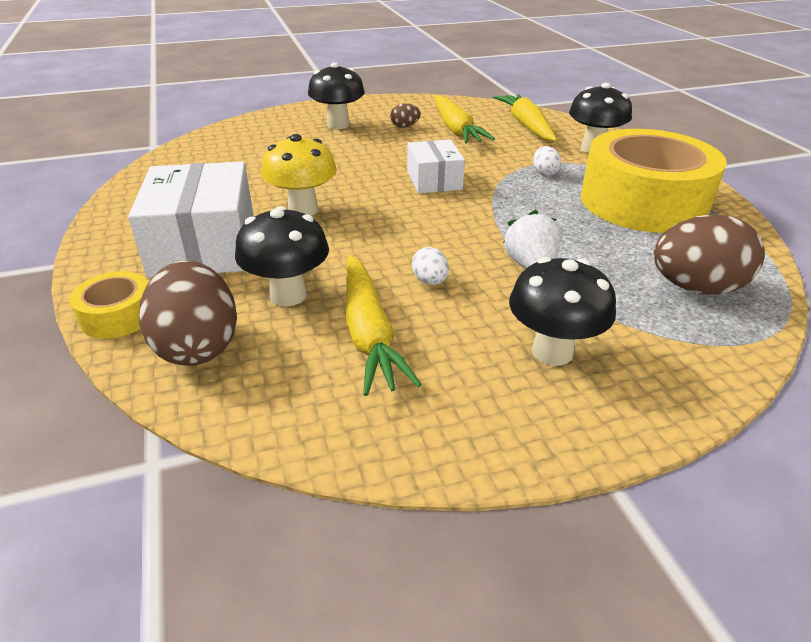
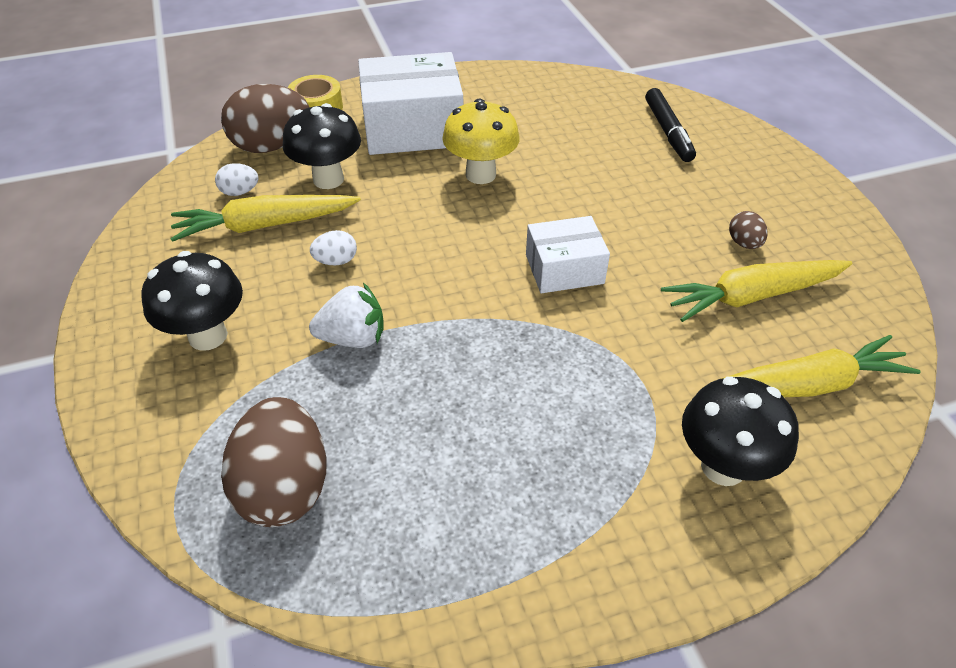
camera: 90 degrees right, 10 degrees up
(266, 136) = (668, 132): none -> black marker
(338, 125) = (727, 183): black mushroom -> none
(544, 173) = (606, 384): white egg -> white egg (240, 192)
(643, 202) = (518, 491): yellow tape -> none

